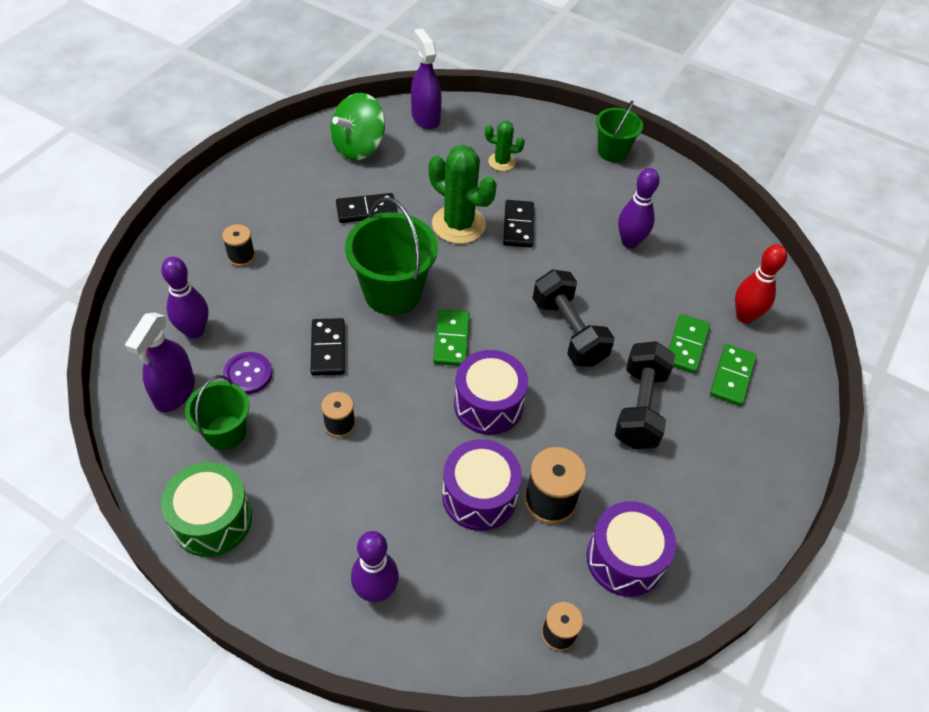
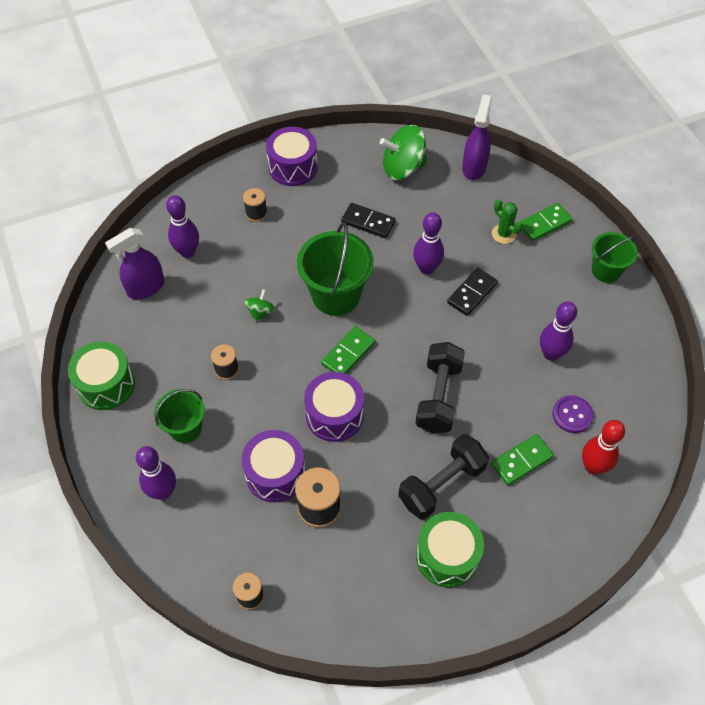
camera: 40 degrees right, 5 degrees up
(225, 432) = (155, 332): green bucket -> green bucket (185, 428)
(248, 374) = (197, 301): purple button -> purple button (572, 415)
(328, 348) = (260, 312): black domino -> green spinning top
(458, 224) = (426, 268): green cactus -> purple bowling pin
(625, 559) = (335, 580): purple drum -> purple drum (293, 167)
(700, 468) = (447, 556): none -> green drum
(732, 377) = (536, 506): green domino -> green domino (544, 224)

